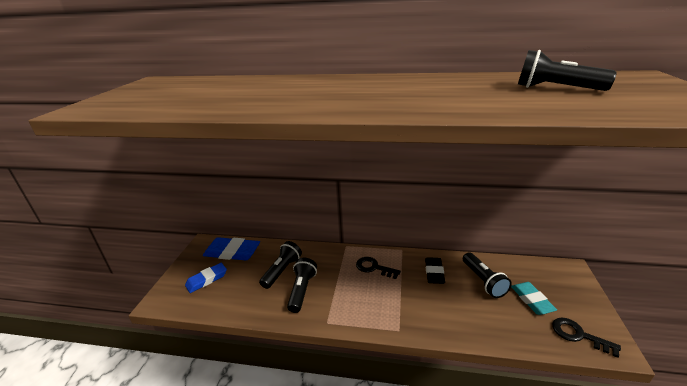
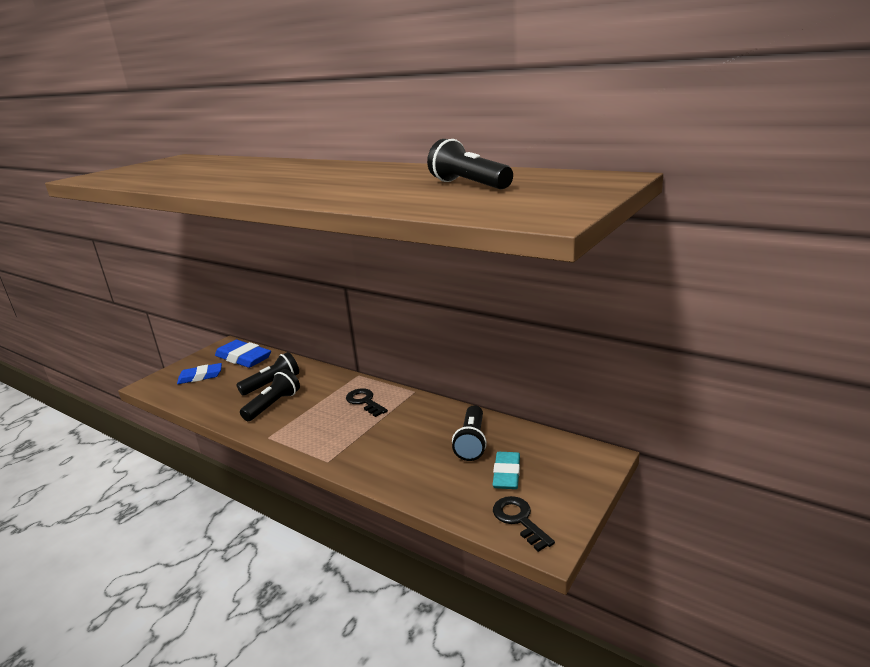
camera: 25 degrees right, 5 degrees down
(434, 272) = (424, 421): black eraser -> none

